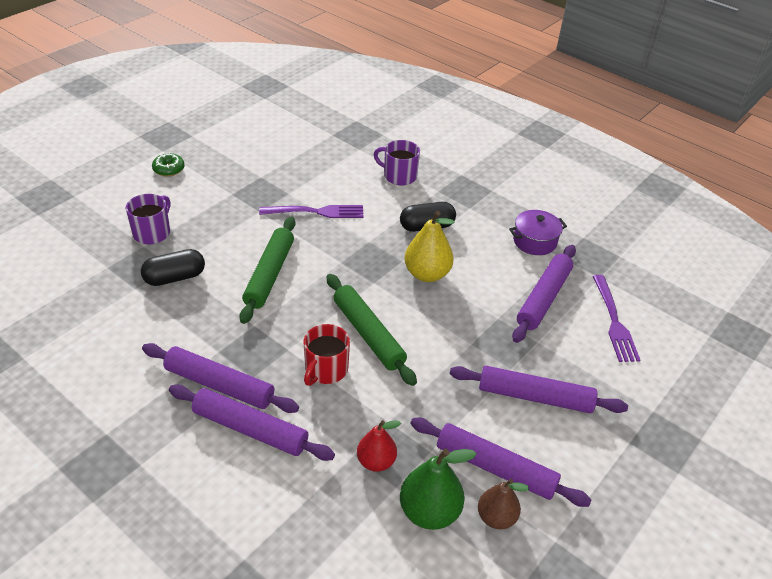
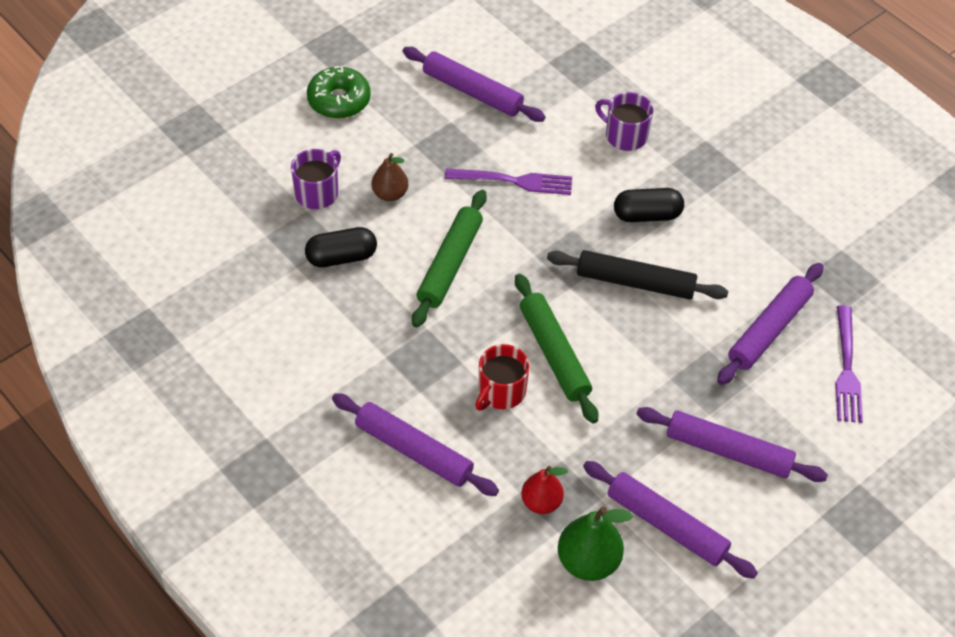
camera: 10 degrees right, 10 degrees up
(169, 169) = (339, 100): green donut -> green donut, size x1.62
(219, 385) = (384, 397): purple rolling pin -> purple rolling pin (472, 92)
(427, 274) = (635, 282): yellow pear -> black rolling pin
(496, 517) = (656, 576): brown pear -> brown pear (390, 194)
(534, 241) = (777, 249): purple pot -> none

